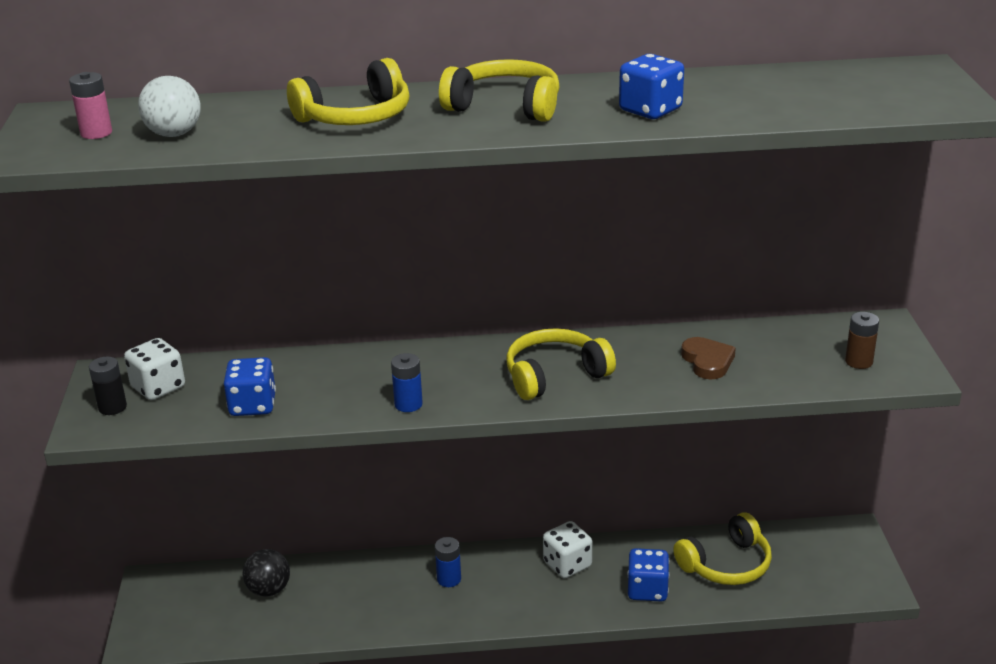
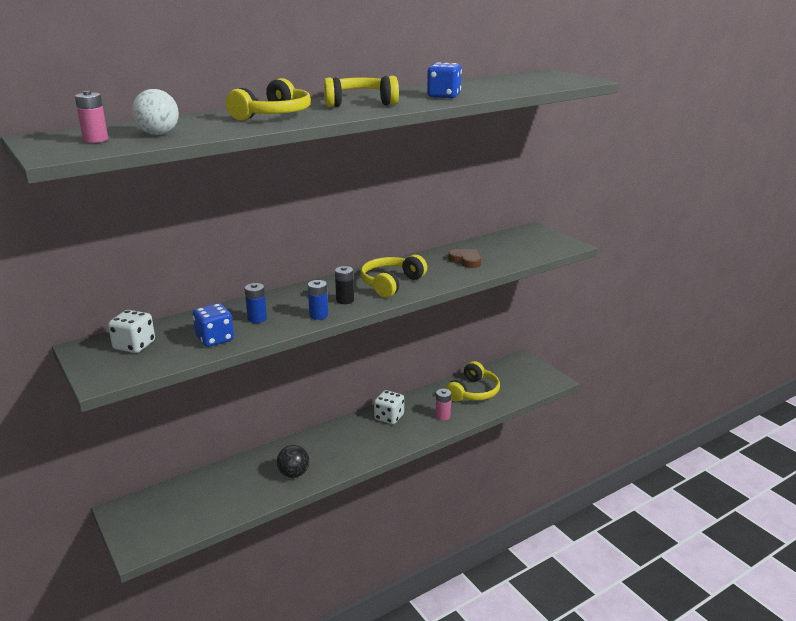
camera: 30 degrees left, 5 degrees down
(112, 407) = (109, 364): black battery -> black battery (345, 300)
(269, 590) = (211, 488): black ball -> black ball (294, 474)
(449, 579) = (325, 445): blue battery -> blue battery (257, 318)
(647, 590) = (443, 416): blue dice -> pink battery
(859, 361) = (539, 245): brown battery -> none

